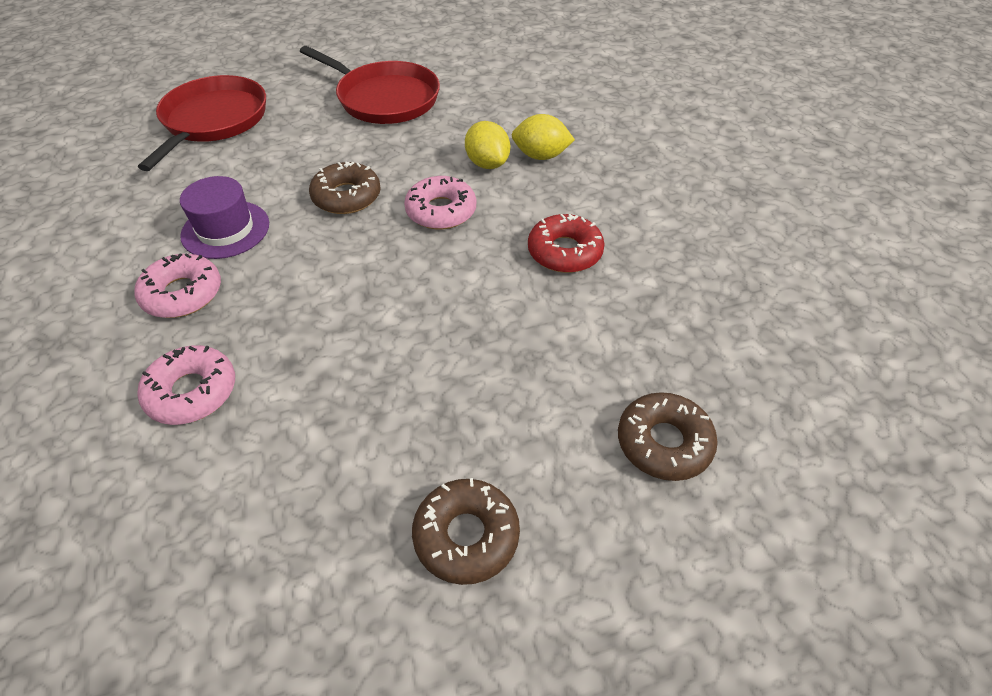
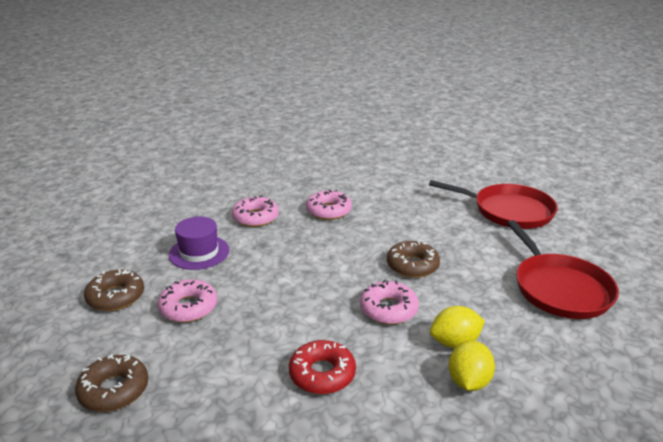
camera: 100 degrees right, 20 degrees down
(225, 229) = (383, 221): purple hat -> purple hat (199, 252)
(384, 98) = (559, 288): red pan -> red pan turned 60 degrees counterclockwise
(475, 413) = (188, 307): none -> pink donut

